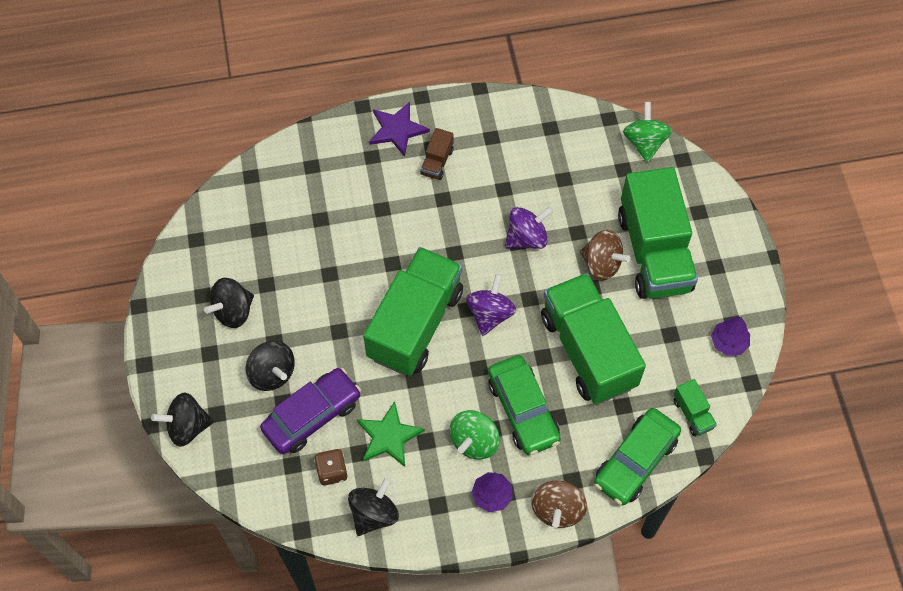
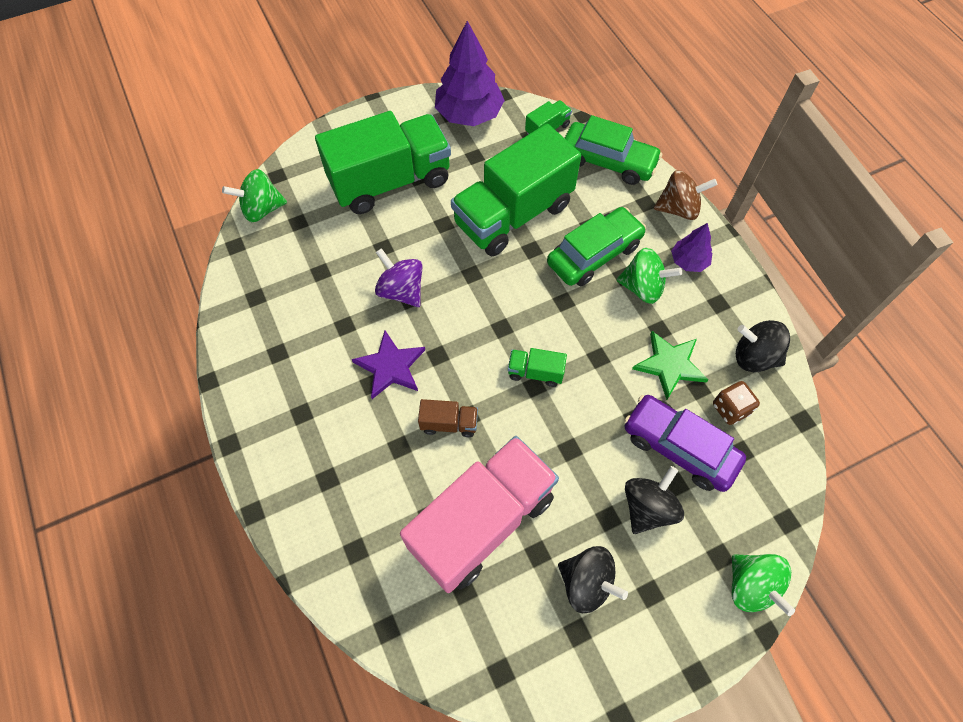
camera: 105 degrees left, 0 degrees up
(187, 427) = (750, 586): black spinning top -> green spinning top
(303, 252) = (482, 521): none -> pink truck
(397, 130) = (283, 459): purple star -> purple star (390, 366)
(415, 324) = (535, 372): green truck -> green truck, size x0.41
(437, 162) = (322, 402): brown truck -> brown truck (449, 423)
(490, 314) = (501, 304): purple spinning top -> none
(601, 264) = (415, 220): brown spinning top -> none
(728, 342) = (469, 114): purple tree -> purple tree, size x1.90

